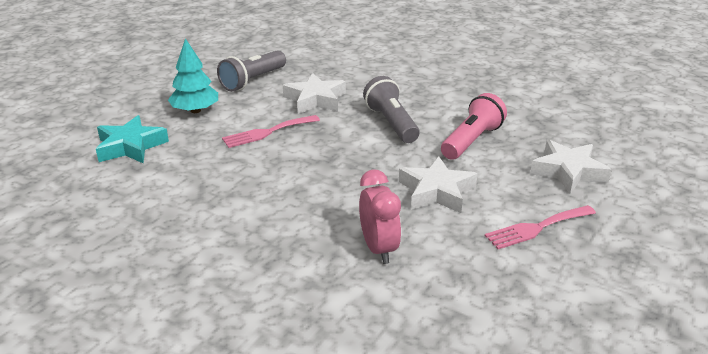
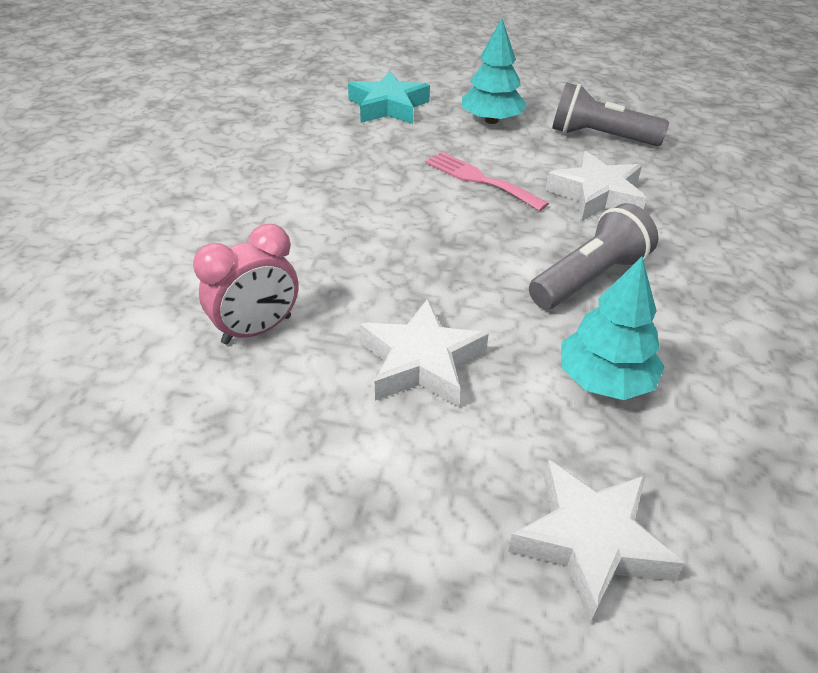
camera: 70 degrees right, 10 degrees up
(471, 141) = (604, 380): pink flashlight -> turquoise tree
(536, 228) = (371, 507): pink fork -> none

